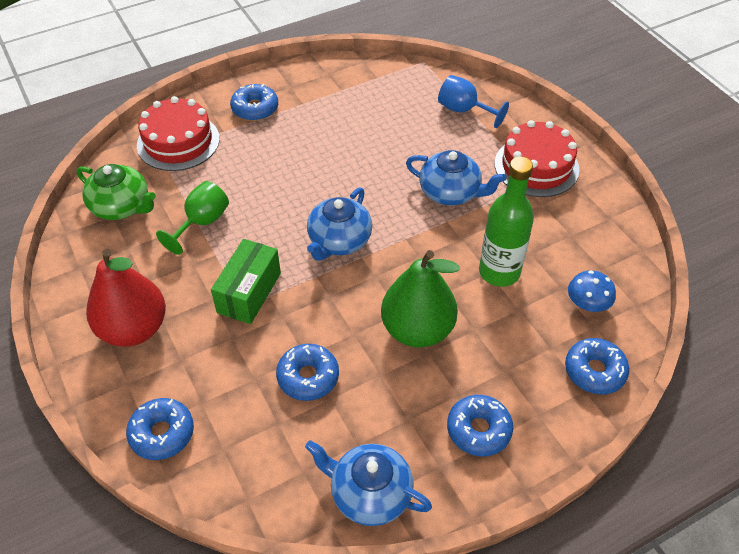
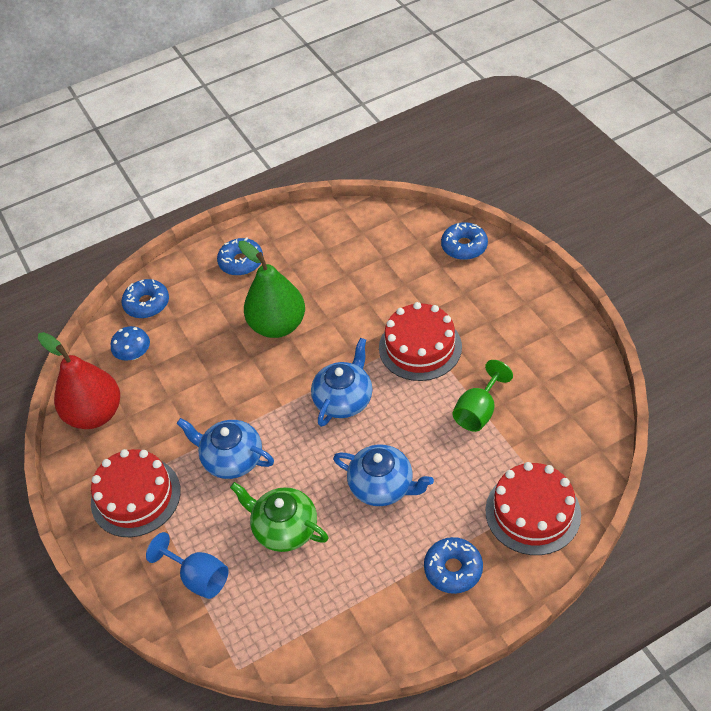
camera: 175 degrees left, 0 degrees up
(121, 206) = (565, 425): green teapot -> green teapot (284, 528)
(134, 328) = (510, 313): red pear -> red pear (95, 414)
(249, 292) = (420, 347): green box -> red cake
(308, 377) = (363, 287): blue donut -> none
(369, 493) = (318, 224): blue teapot -> blue teapot (382, 486)
(499, 272) = (201, 377): green bottle -> none

